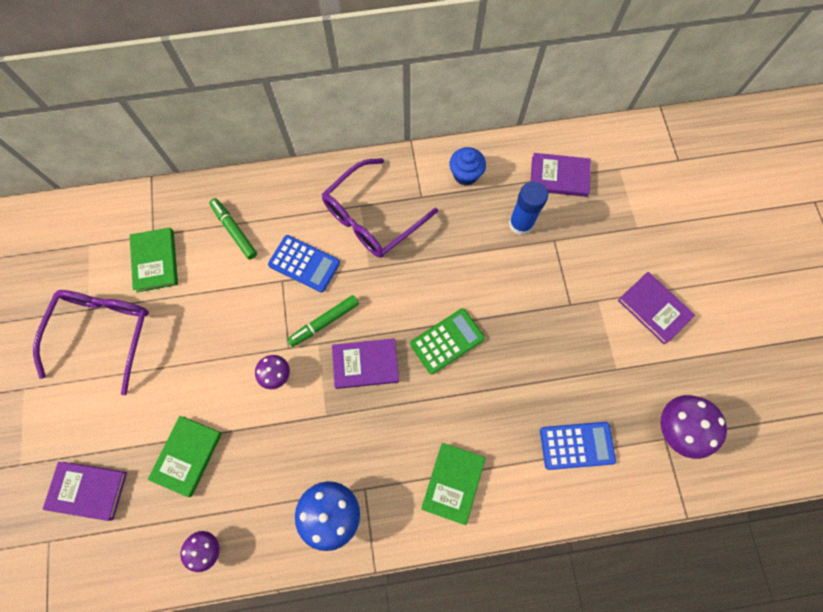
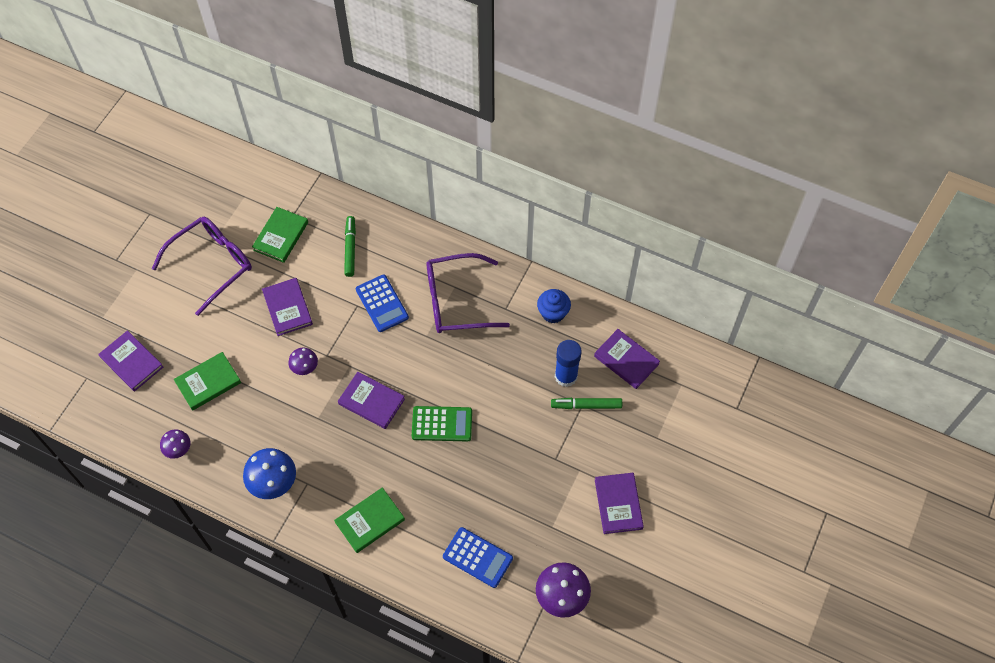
camera: 35 degrees right, 10 degrees down
(214, 327) = (287, 308): none -> purple book
(324, 322) = (365, 354): green marker -> green marker (586, 405)

